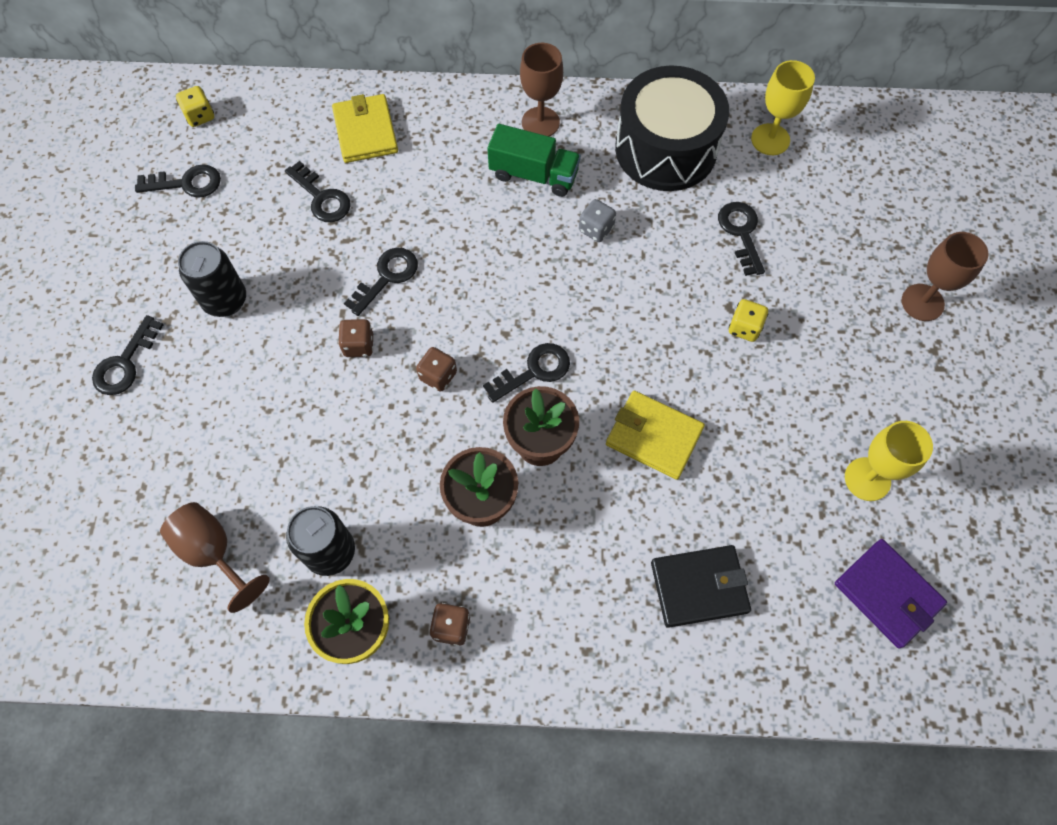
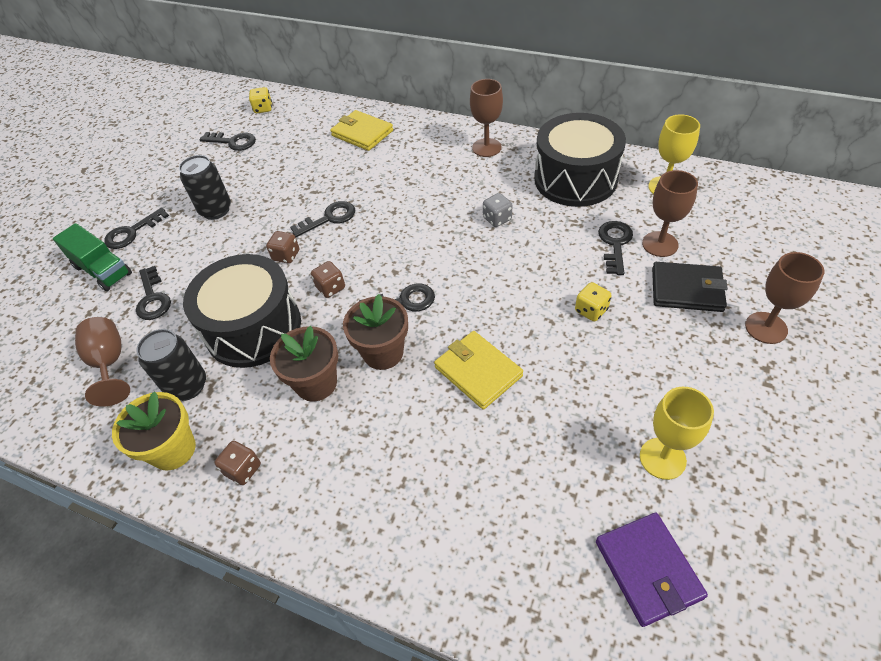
camera: 25 degrees right, 15 degrees down
(321, 197) = (312, 164): black key -> black key (153, 298)
(365, 131) = (362, 133): yellow wallet -> yellow wallet turned 60 degrees counterclockwise
(370, 455) = (253, 328): none -> black drum
(534, 174) = (466, 177): green truck -> green truck (103, 270)
(699, 587) = (465, 503): black wallet -> black wallet (687, 289)
(789, 222) = (660, 244): none -> brown goblet

